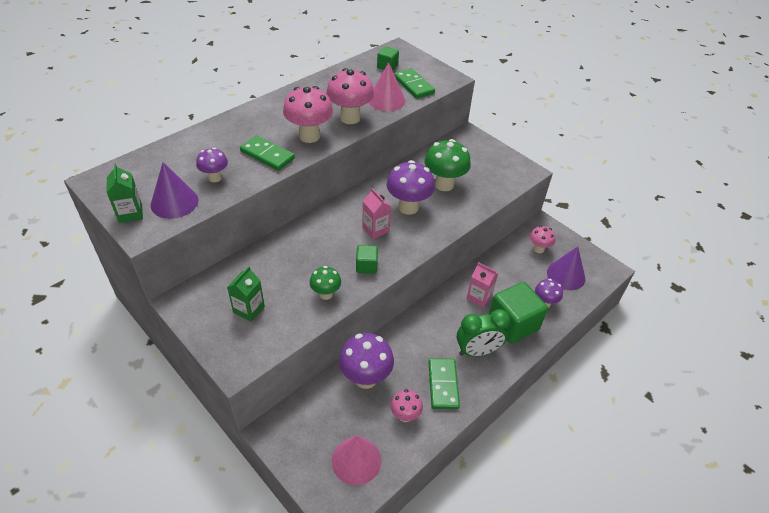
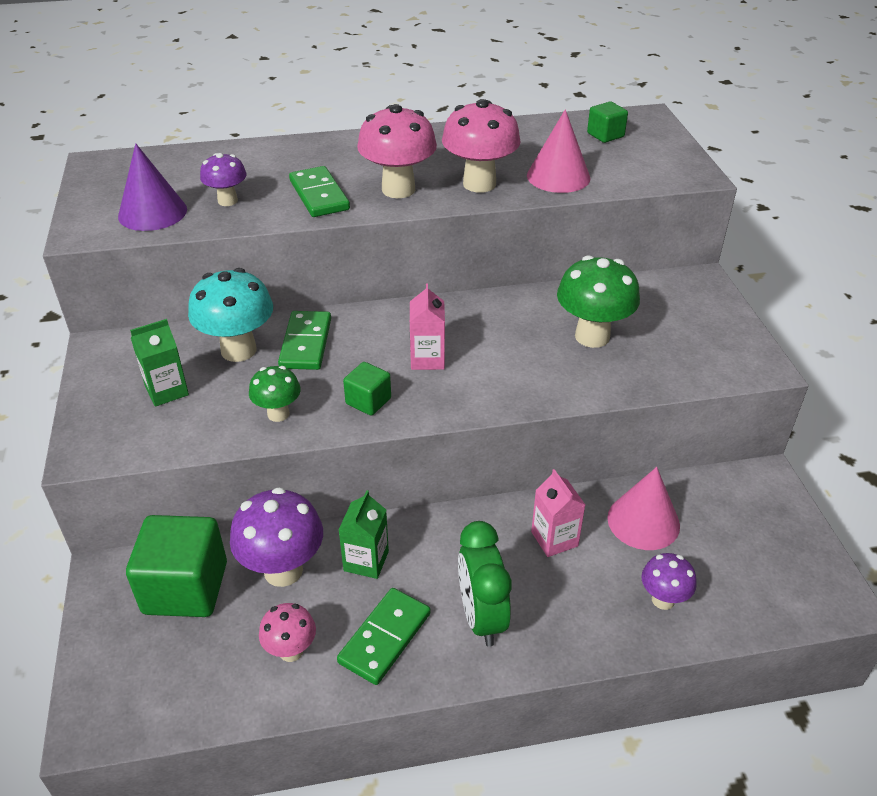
camera: 35 degrees right, 5 degrees down
(130, 214) = (93, 208): green carton -> green carton (366, 561)
(267, 267) = (238, 350): none -> turquoise mushroom
(356, 460) = (172, 674): pink cone -> pink cone (643, 521)
(408, 207) = (505, 347): purple mushroom -> none
(413, 85) = (622, 169): green domino -> green domino (305, 343)
(477, 351) = (481, 617): green clock -> green clock turned 60 degrees clockwise
(513, 324) = (578, 606): green cube -> green cube (185, 588)
(538, 249) = (725, 511): pink mushroom -> none
(566, 275) = (742, 574): purple cone -> none

